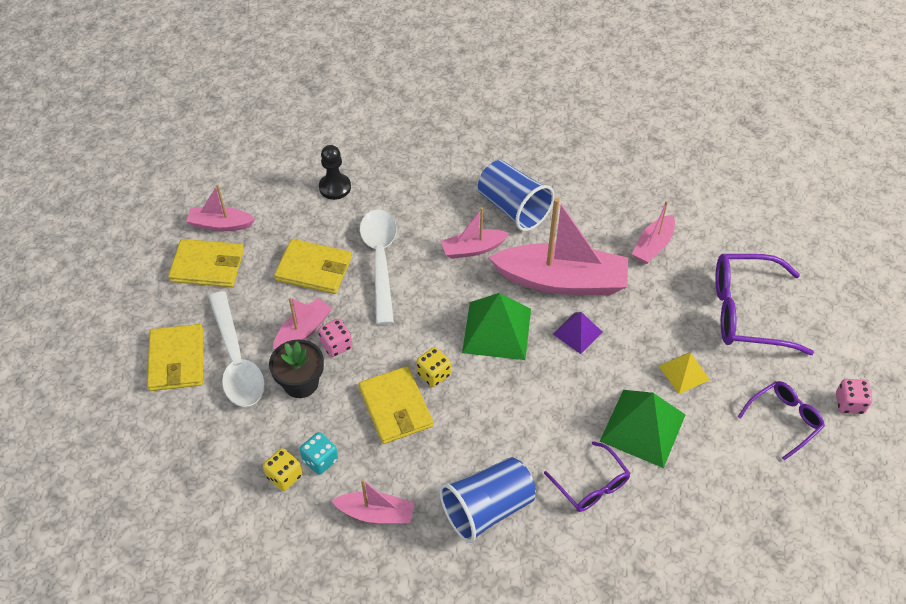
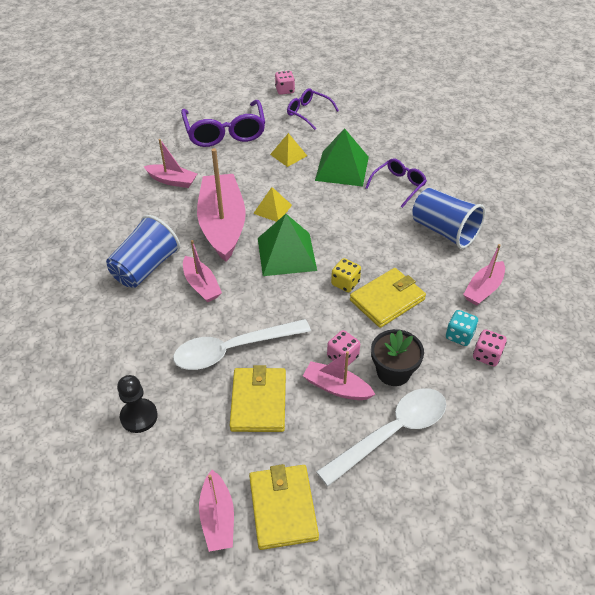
camera: 105 degrees left, 5 degrees down
(177, 360) = (414, 489): yellow wallet -> none
(284, 476) = (487, 355): yellow dice -> pink dice
(376, 513) = (483, 289): pink boat -> pink boat turned 135 degrees counterclockwise
(577, 333) = (272, 209): purple pyramid -> yellow pyramid

